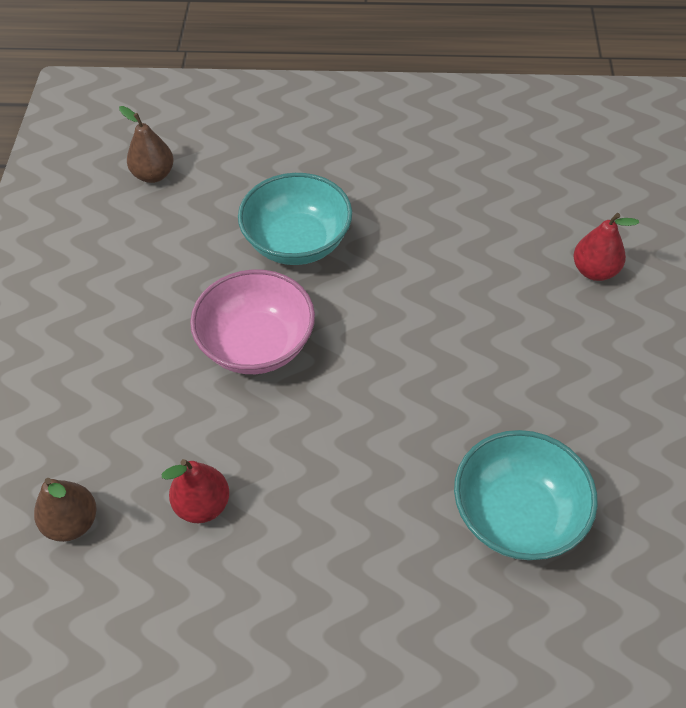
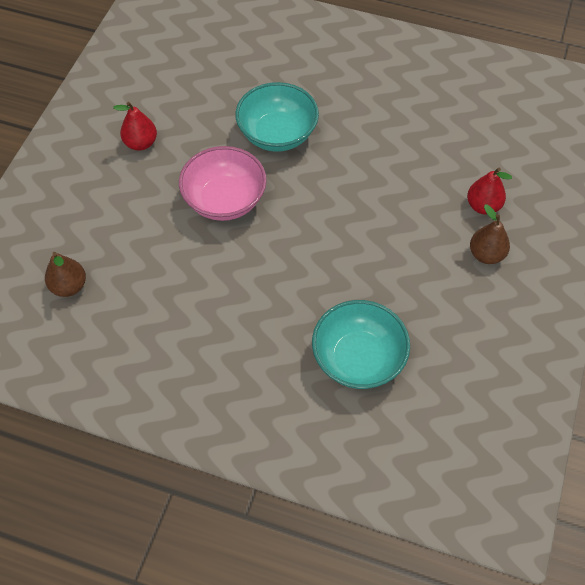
camera: 15 degrees right, 5 degrees up
(153, 175) = (194, 61): brown pear -> brown pear (486, 254)
(202, 505) = (154, 297): red pear -> red pear (141, 143)

